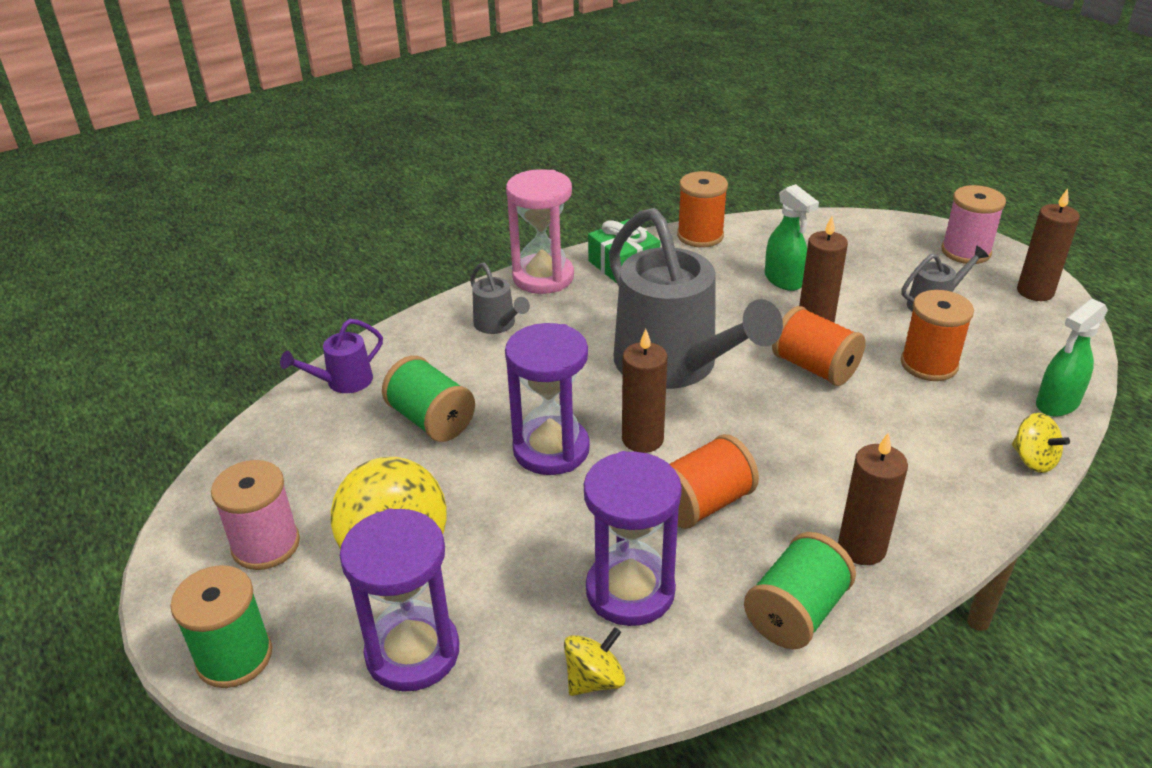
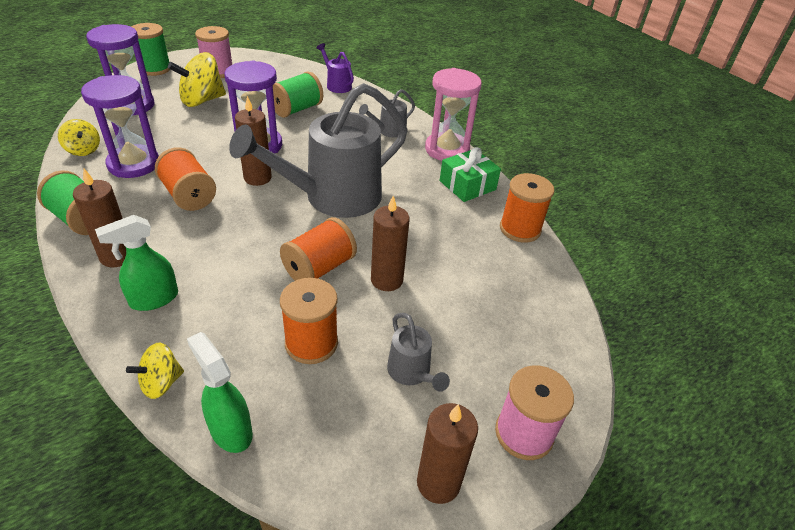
camera: 85 degrees right, 5 degrees up
(784, 280) = (450, 270): green spray bottle -> green spray bottle (153, 299)

